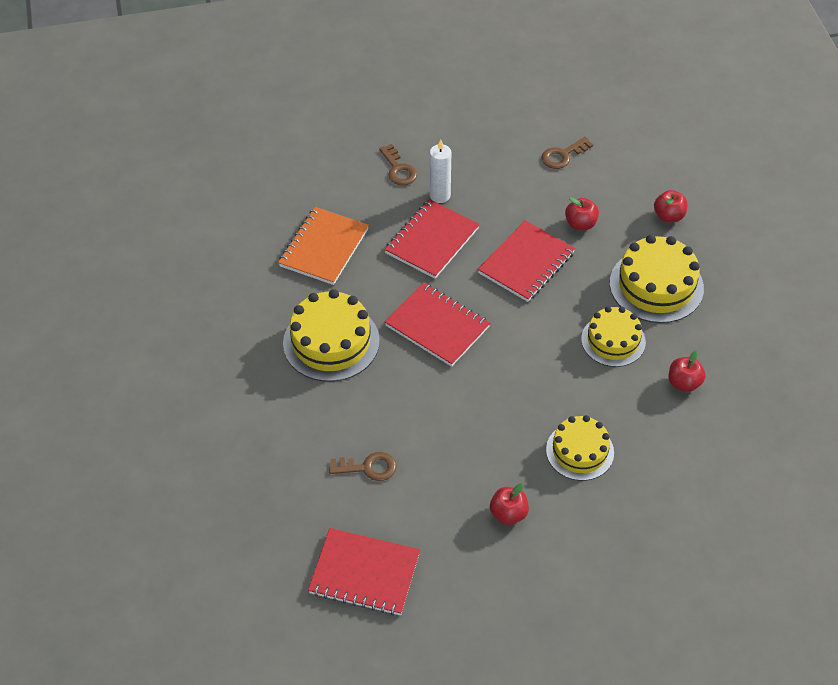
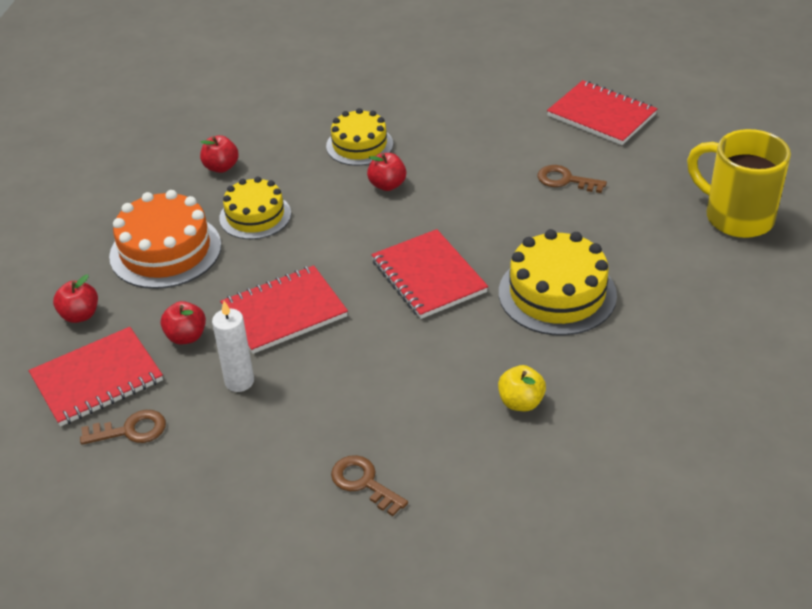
camera: 155 degrees left, 10 degrees down
(203, 471) = (736, 217): none -> yellow mug
(324, 248) = (521, 402): orange notebook -> yellow apple
(398, 169) = (363, 483): brown key -> brown key turned 45 degrees counterclockwise
(432, 241) = (378, 370): red notebook -> red notebook (97, 379)
(440, 195) = (331, 426): white candle -> white candle (239, 381)
(508, 514) = (454, 122): red apple -> red apple (387, 185)
(656, 285) = (165, 251): yellow cake -> orange cake

